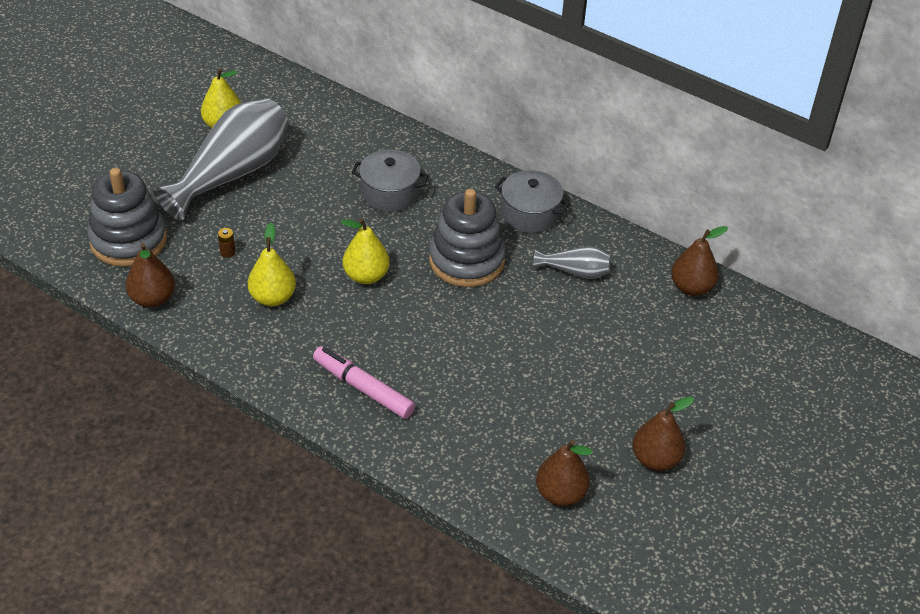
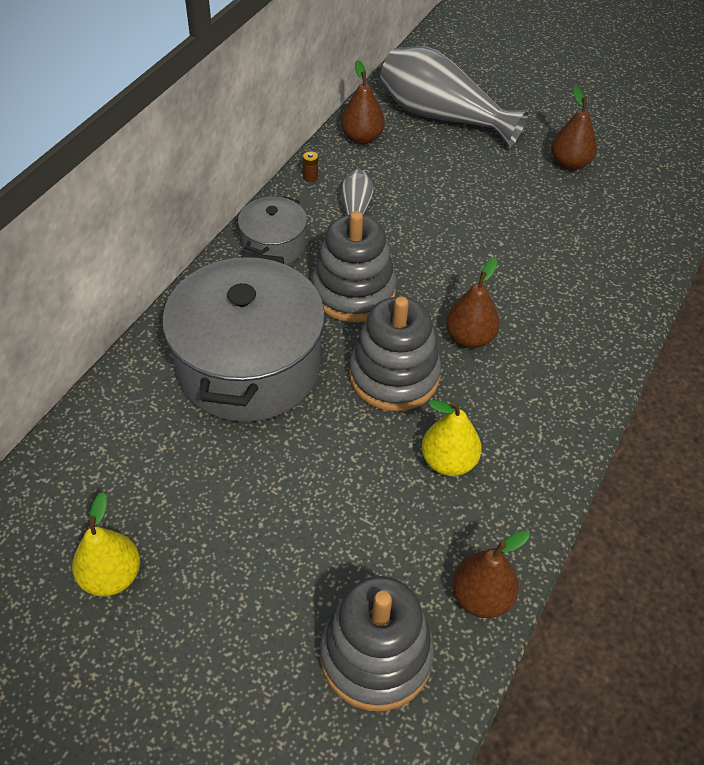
camera: 95 degrees left, 5 degrees up
(227, 252) = (379, 524): brown battery -> brown battery (310, 177)
(232, 174) = (223, 545): grey vase -> grey vase (442, 117)
(363, 388) = (558, 362): pink marker -> none
(366, 276) = (394, 376): yellow pear -> grey stacking toy
(390, 193) = (249, 366): grey pot -> grey pot, size x2.02
(560, 494) = (629, 218): brown pear -> brown pear (469, 338)

